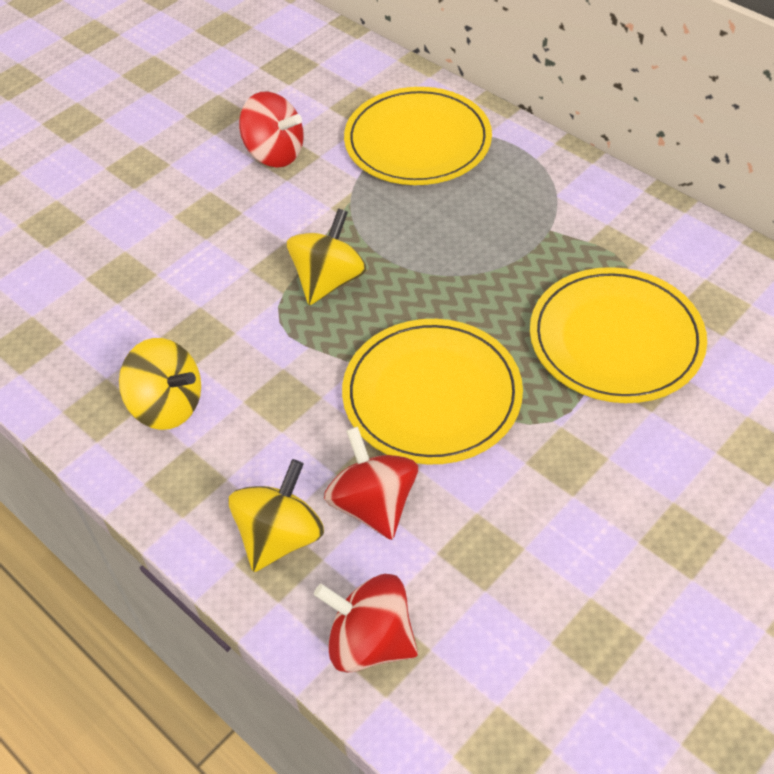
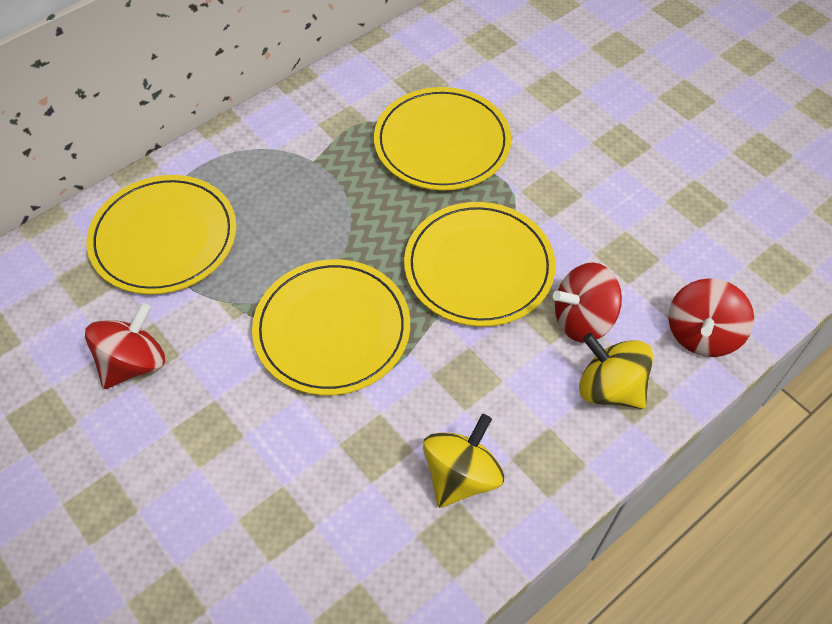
camera: 85 degrees left, 5 degrees up
(328, 280) = (332, 329): yellow spinning top -> yellow plate

